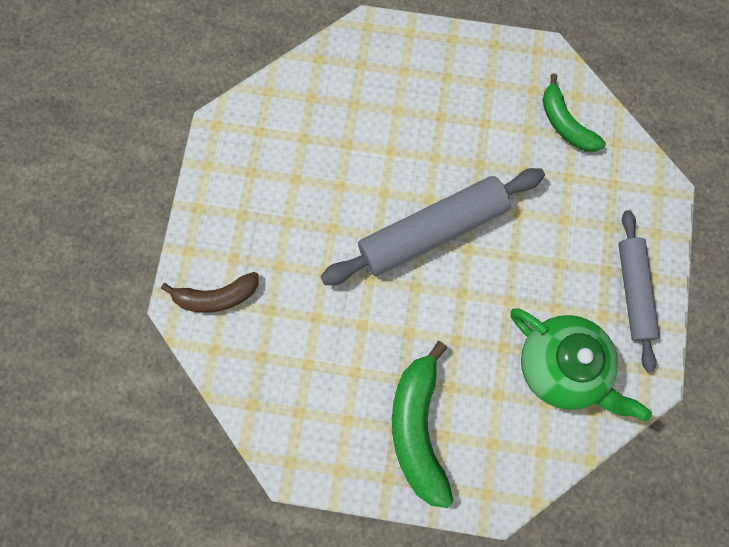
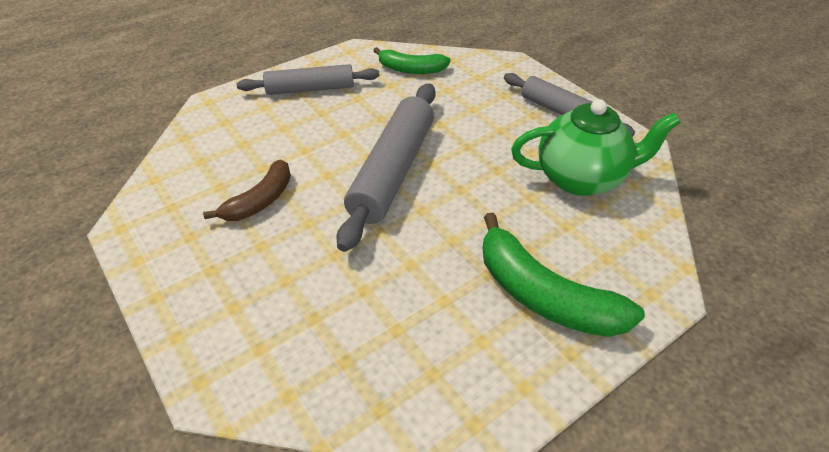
camera: 45 degrees left, 30 degrees down
(216, 296) = (245, 349): brown banana -> brown banana (260, 201)
(458, 78) = (310, 89): none -> grey rolling pin

